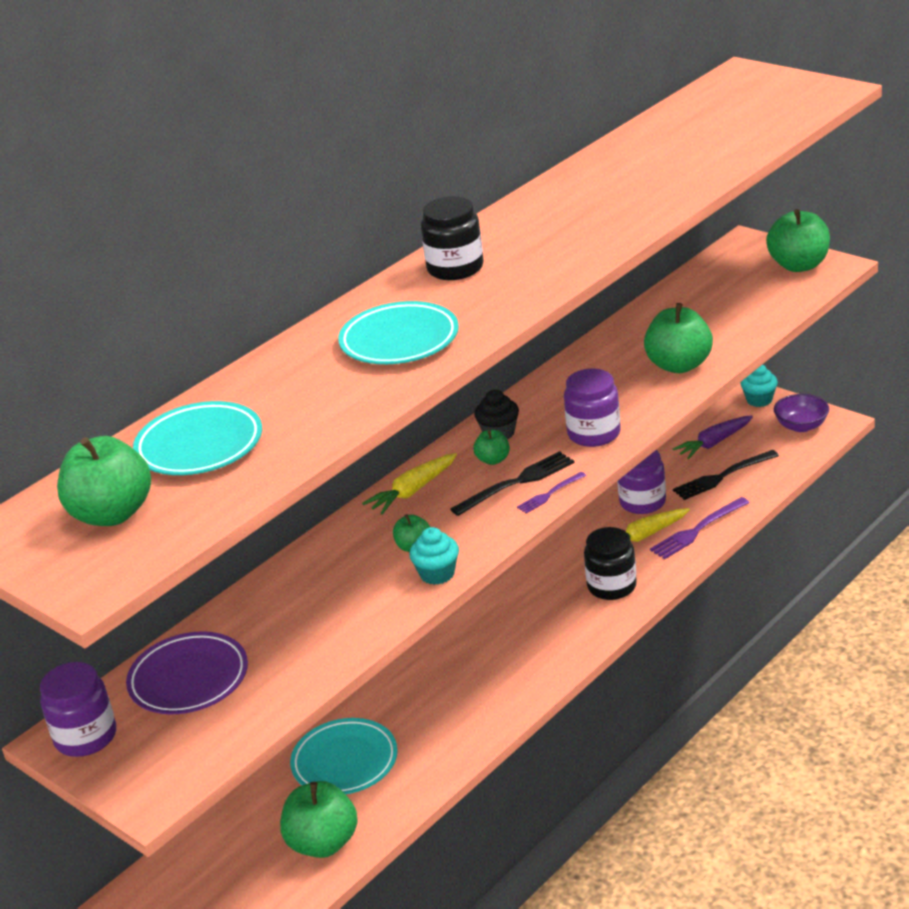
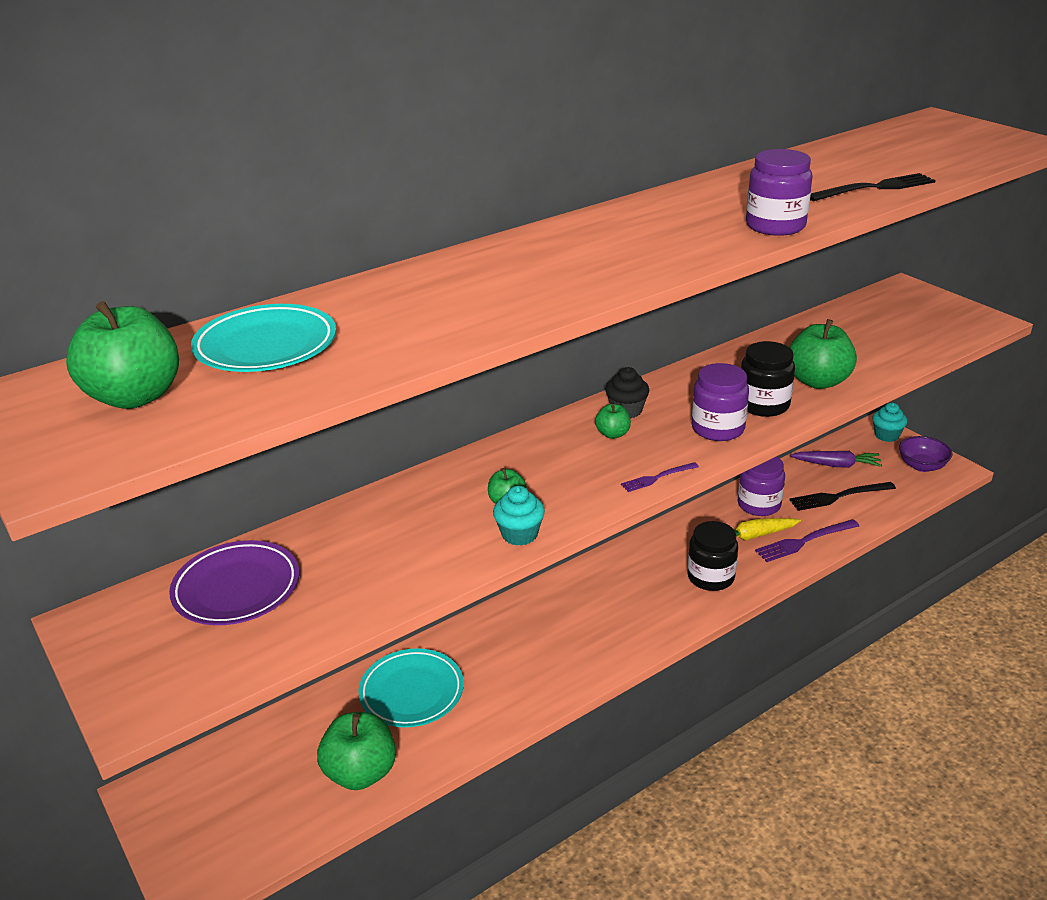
camera: 10 degrees right, 0 degrees up
(86, 737) = (111, 626): purple jar -> purple jar (775, 226)
(399, 340) = (519, 283): turquoise plate -> none
(412, 491) = (526, 448): yellow carrot -> none
(455, 268) = (604, 230): black jar -> black jar (763, 405)
(518, 482) = (629, 460): black fork -> black fork (876, 188)
(714, 443) = (837, 465): purple carrot -> purple carrot turned 150 degrees counterclockwise
(799, 265) = (953, 314): green apple -> none

